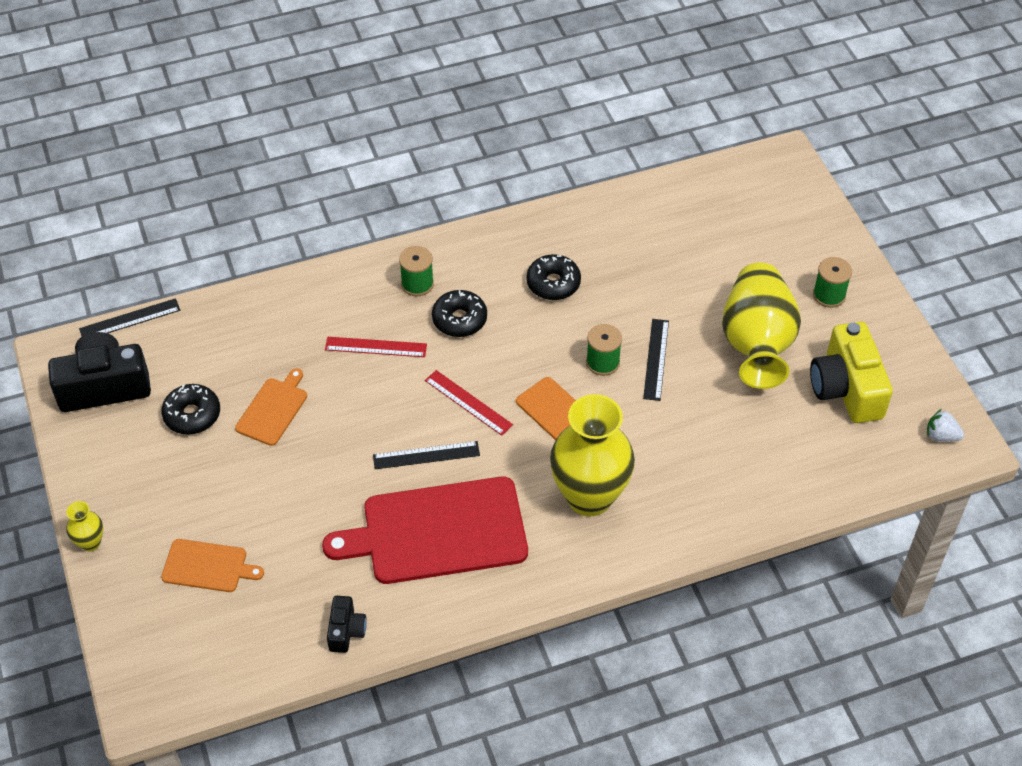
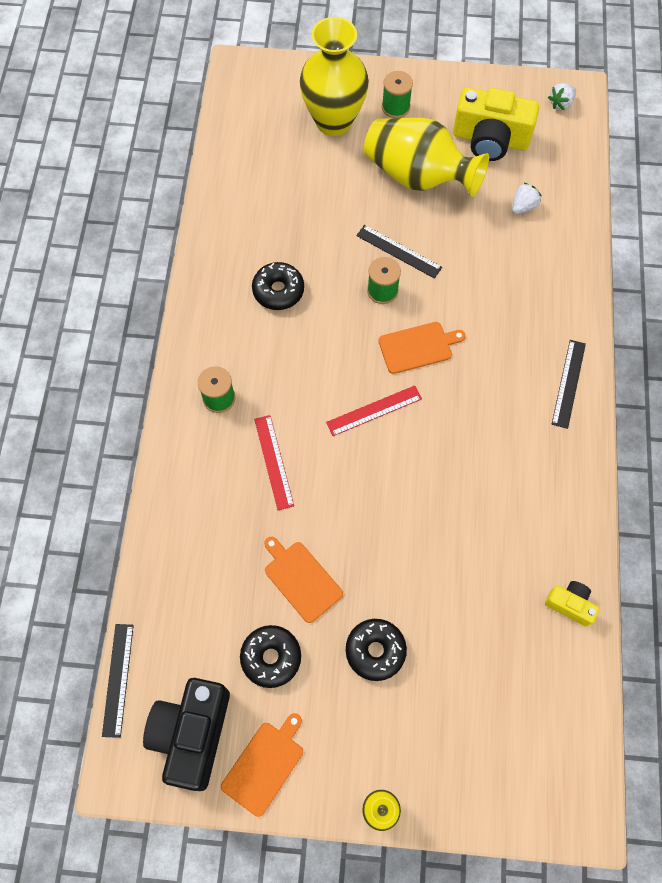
camera: 65 degrees left, 15 degrees up
(208, 566) = (454, 703): orange cutting board -> orange cutting board (265, 765)
(346, 631) = (570, 605): black camera -> yellow camera
(376, 347) = (273, 462): red ruler -> red ruler turned 45 degrees counterclockwise
(426, 455) = (415, 467): black ruler -> black ruler (568, 383)
(437, 531) = (498, 490): red cutting board -> none
(459, 319) = (279, 380): black donut -> black donut (375, 651)
(589, 497) = (513, 359): yellow vase -> yellow vase (333, 121)
(780, 445) = (523, 206): none -> white strawberry

